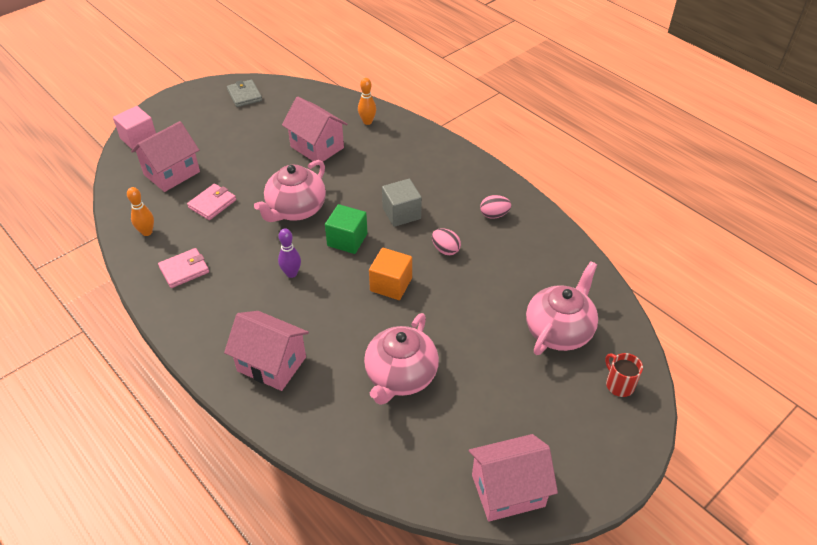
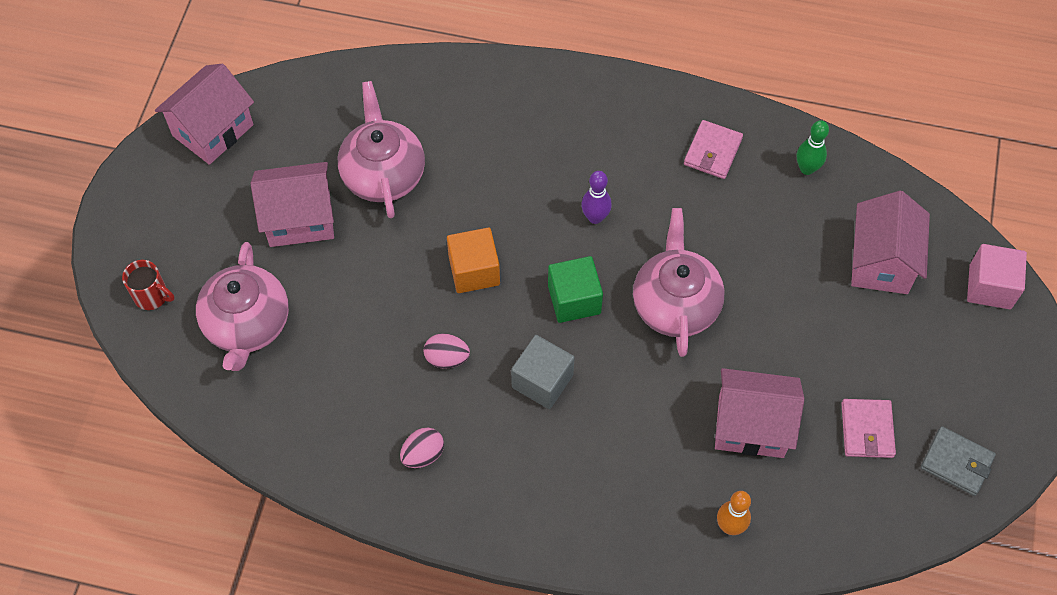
camera: 145 degrees right, 15 degrees up
(147, 232) = (807, 168): orange bowling pin -> green bowling pin
(212, 204) = (781, 250): pink wallet -> pink wallet (867, 430)
(271, 364) = (519, 113): pink house -> pink house (300, 219)

